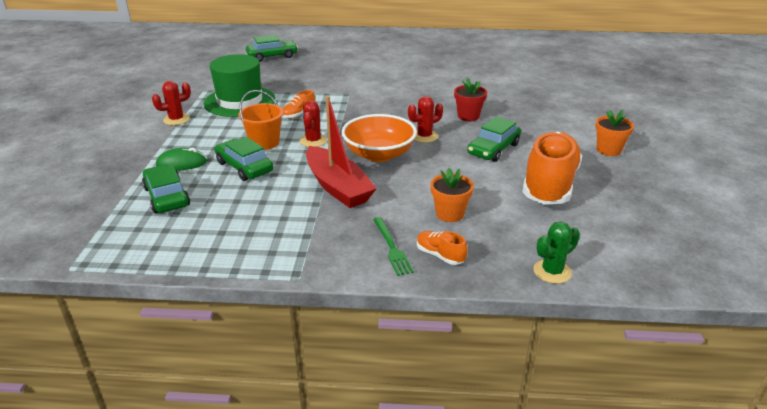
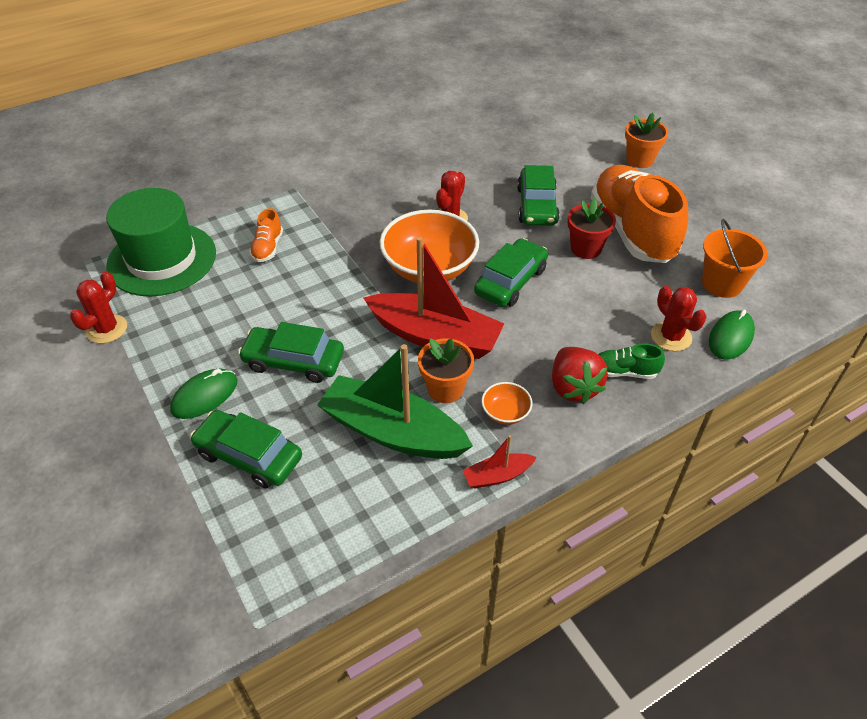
camera: 35 degrees left, 15 degrees up
(252, 219) = (392, 431): none -> green boat
(264, 143) = (275, 312): orange bucket -> orange bucket (722, 283)
(272, 56) = (115, 161): green car -> green car (511, 281)
(282, 268) = (497, 476): none -> red boat
(313, 141) = (332, 282): red cactus -> red cactus (671, 336)
(330, 240) = (505, 412): none -> orange bowl
(392, 248) = (573, 387): green fork -> red strawberry
(440, 255) = (624, 372): orange shoe -> green shoe
(449, 214) = (581, 315): orange flower pot -> orange flower pot (445, 389)
(468, 116) = (466, 168): red flower pot -> red flower pot (586, 248)
(552, 271) = (730, 337): green cactus -> green mouse

